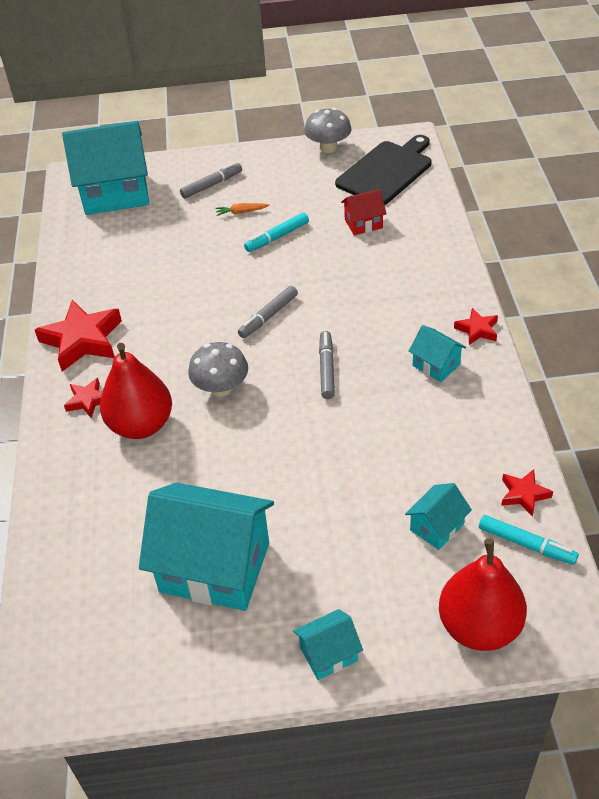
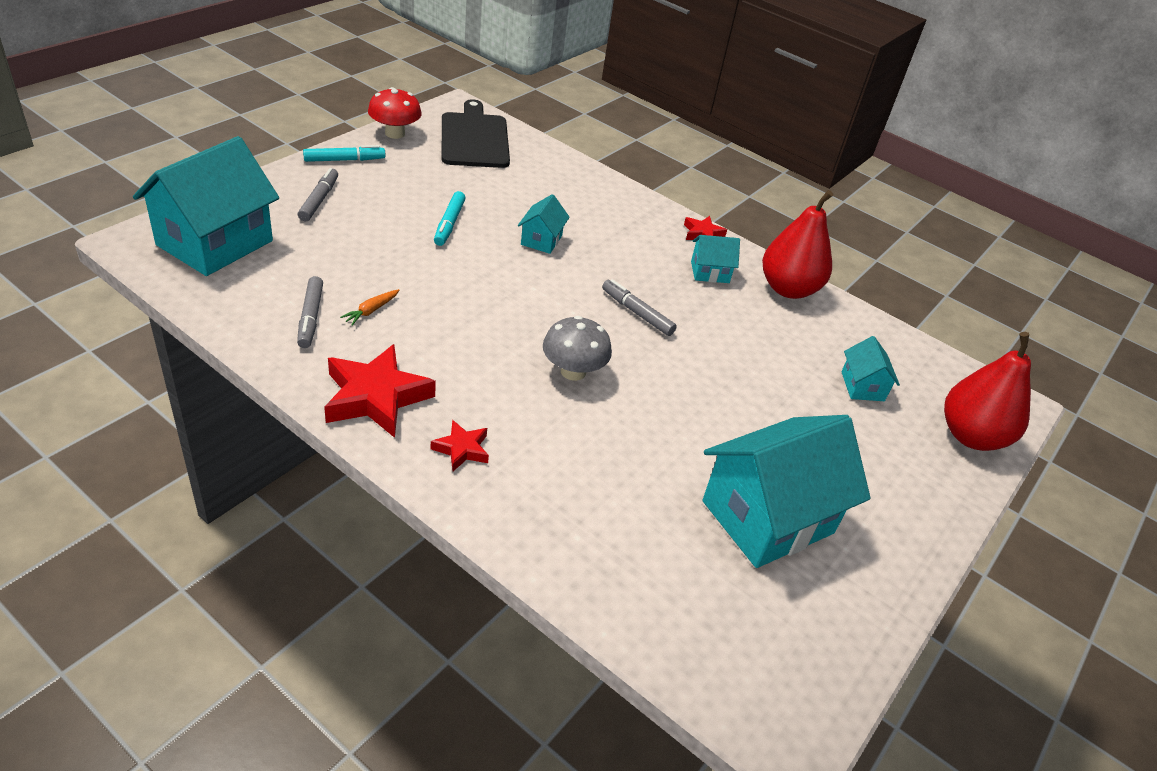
camera: 55 degrees left, 5 degrees down
(141, 425) = (545, 441): red pear -> red pear (788, 289)
(241, 212) = (384, 214): orange carrot -> orange carrot (371, 311)
(268, 316) = (532, 293): grey marker -> grey marker (311, 317)
(328, 148) = (395, 133): grey mushroom -> red mushroom
(328, 654) = (923, 522): turquoise house -> turquoise house (541, 240)
(363, 224) = (511, 186): red house -> none
(524, 494) = (878, 333): red star -> none
(526, 544) = (922, 365): turquoise marker -> turquoise marker (344, 160)

